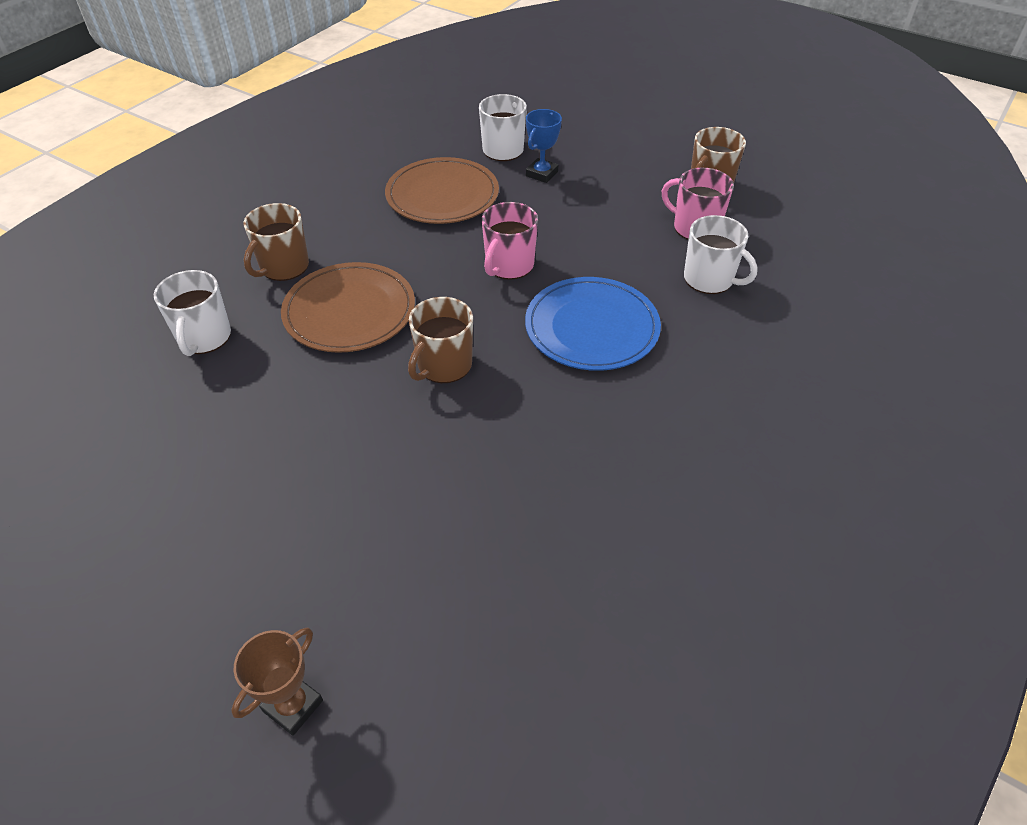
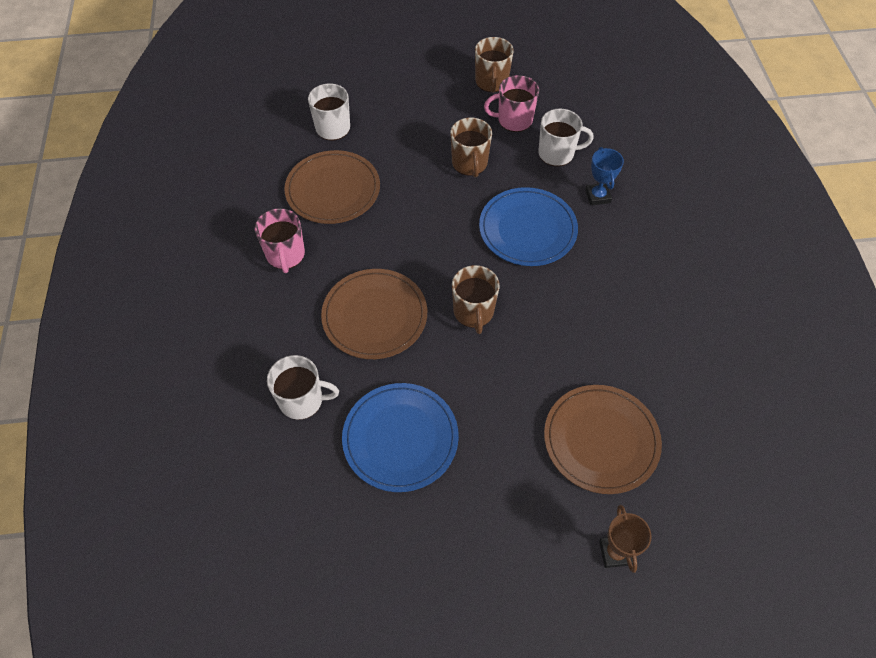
camera: 40 degrees left, 10 degrees up
(204, 337) = (302, 400): white mug -> white mug turned 45 degrees counterclockwise
(238, 426) = (400, 438): none -> blue plate
(283, 267) = (290, 314): brown mug -> brown mug (469, 163)
(423, 577) = (601, 440): none -> brown plate
(509, 265) = (435, 217): pink mug -> pink mug (285, 255)
(542, 174) = (380, 133): blue trophy -> blue trophy (597, 196)

